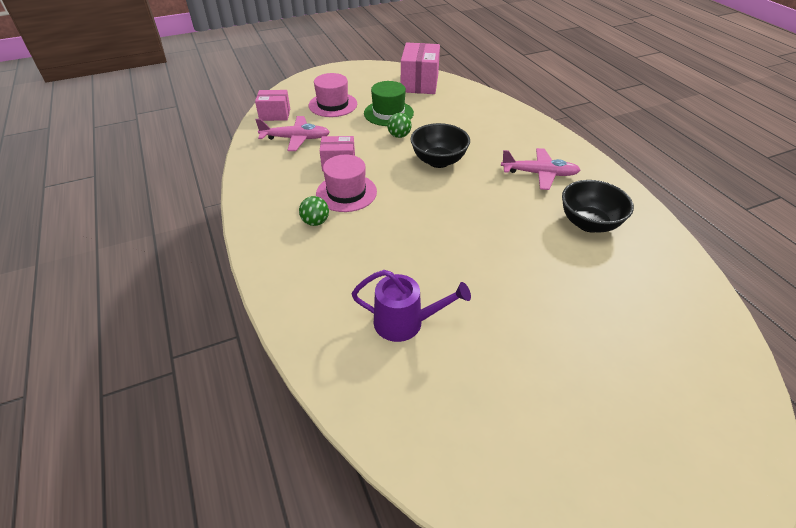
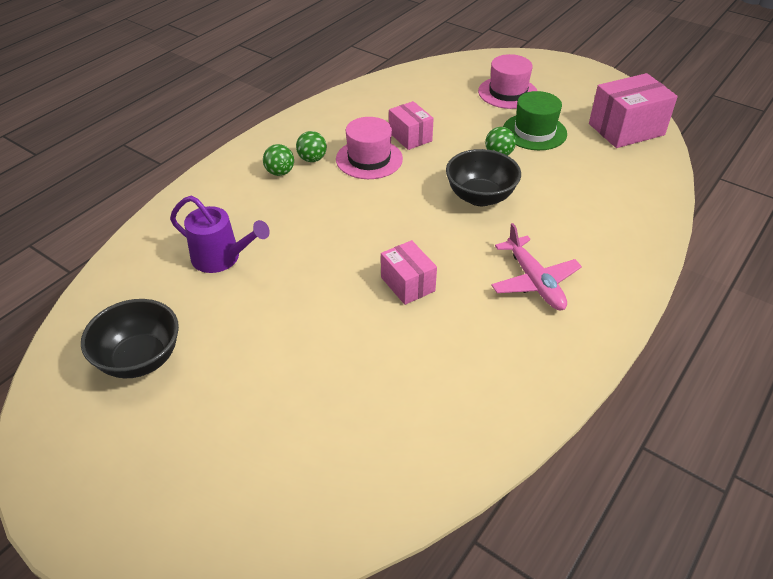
camera: 60 degrees right, 0 degrees up
(275, 115) = (450, 70): pink box -> pink box (407, 284)
(295, 139) = (424, 97): pink plane -> none
(315, 247) = (280, 172): none -> green ball
(405, 322) = (221, 258): purple watering can -> purple watering can turned 45 degrees counterclockwise
(589, 223) = (472, 349): black bowl -> black bowl (140, 359)

